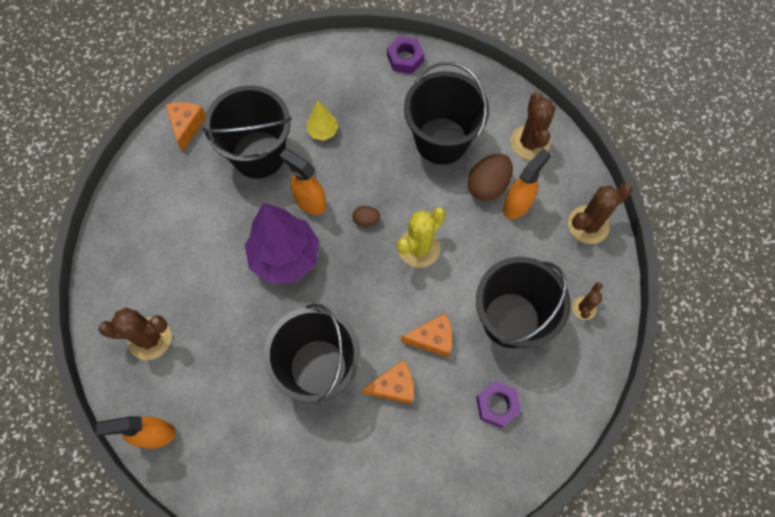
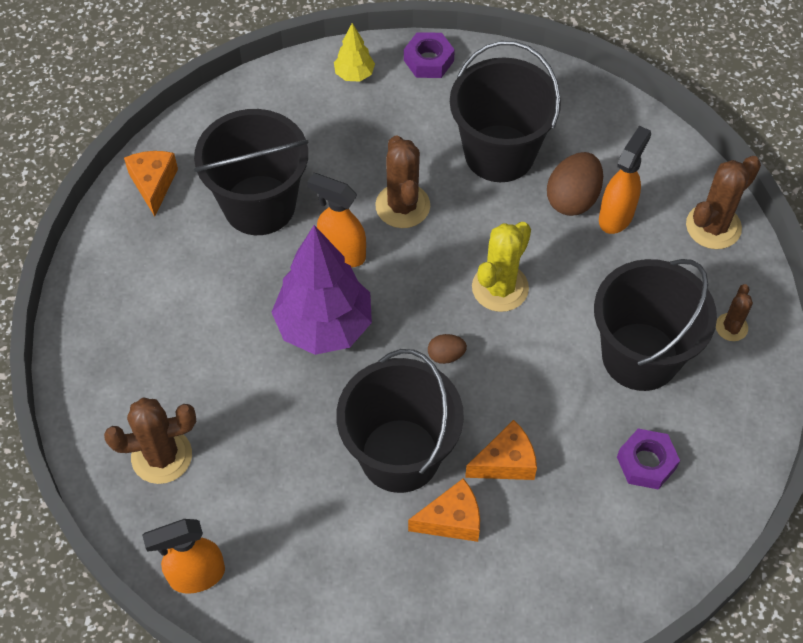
camera: 10 degrees left, 10 degrees down
(323, 131) = (339, 165): yellow tree -> yellow tree (354, 75)
(366, 220) = (422, 264): brown egg -> brown egg (446, 355)
(432, 339) = (543, 395): orange cheese -> orange cheese (451, 520)
(530, 142) = (615, 139): brown cactus -> brown cactus (402, 206)

